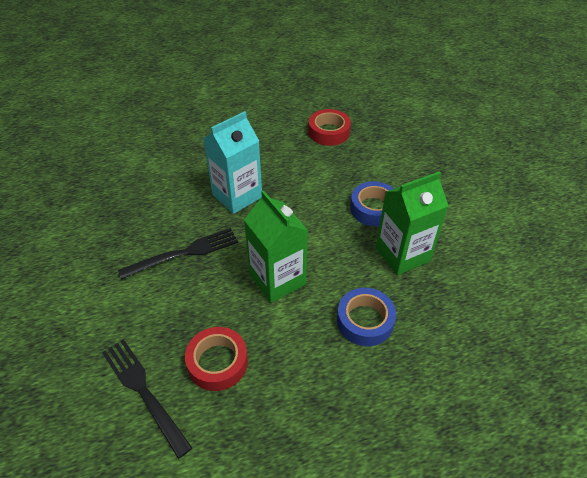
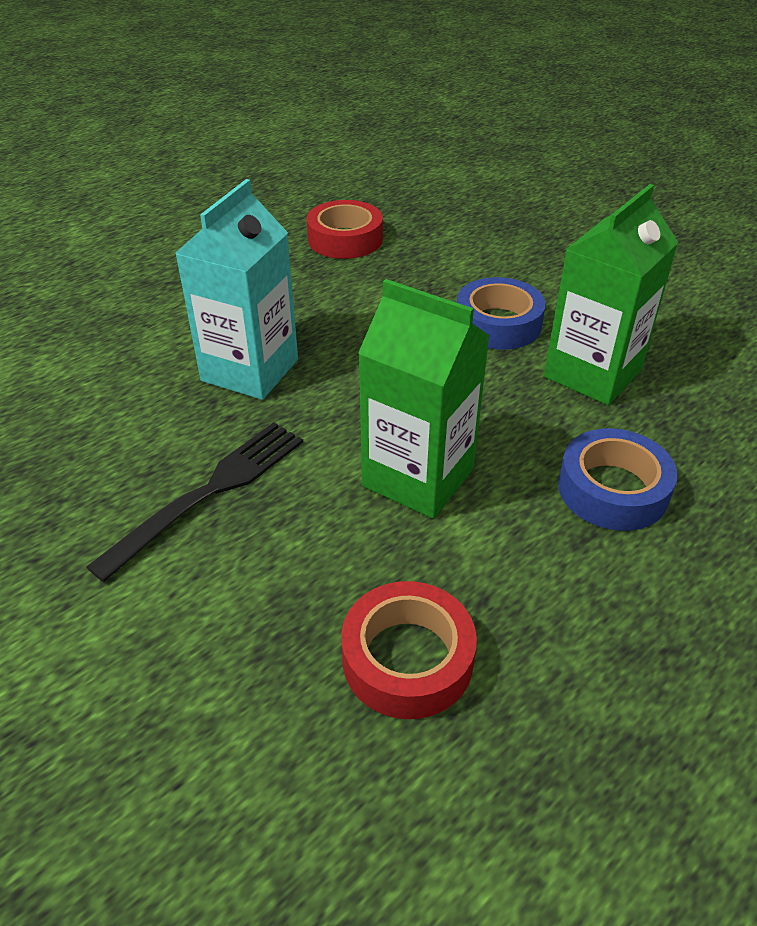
camera: 25 degrees left, 5 degrees down
(143, 391) = (289, 779): black fork -> none

